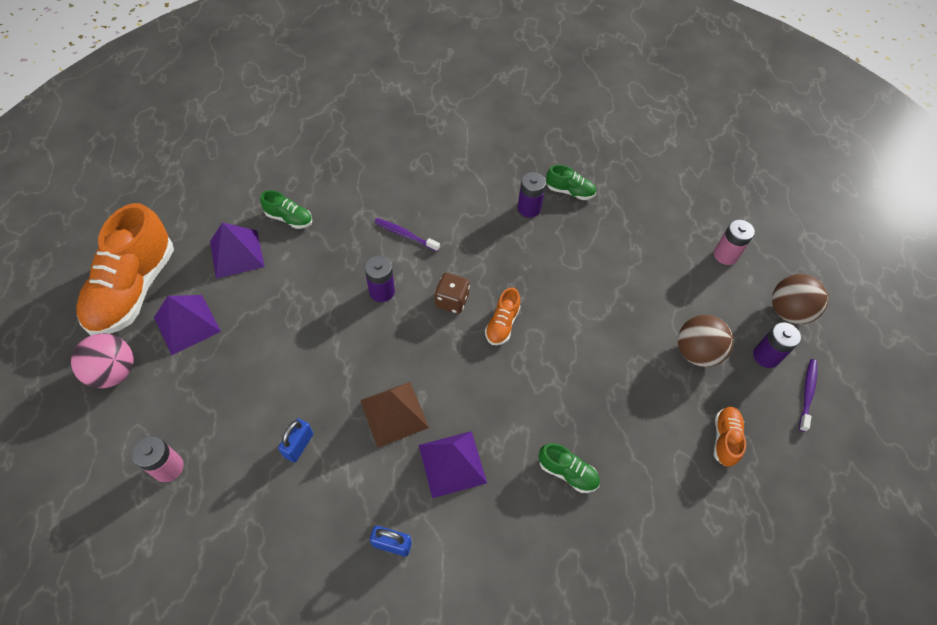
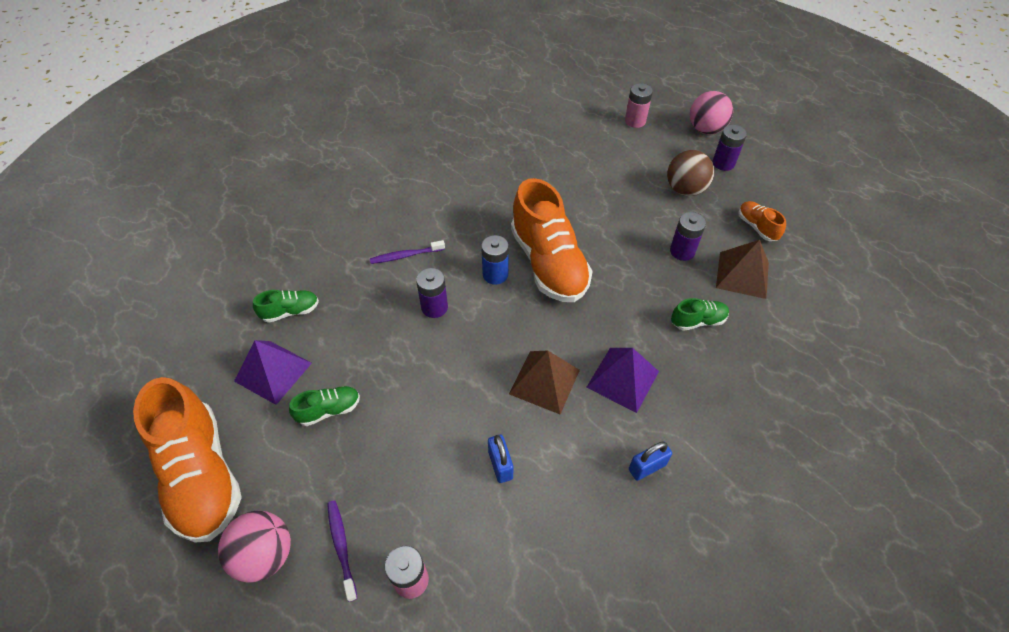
camera: 40 degrees left, 5 degrees down
(187, 324) = (292, 460): purple pyramid -> none
(452, 301) = (495, 274): brown dice -> blue battery
(502, 324) = (548, 263): orange shoe -> orange shoe, size x2.23
(529, 208) = (477, 176): purple battery -> purple battery (682, 251)
(570, 191) = (493, 146): green shoe -> green shoe (329, 410)
(656, 468) = (742, 275): none -> brown pyramid
(788, 311) = (705, 129): brown ball -> pink ball
(807, 393) = (767, 168): purple toothbrush -> purple toothbrush (341, 547)

